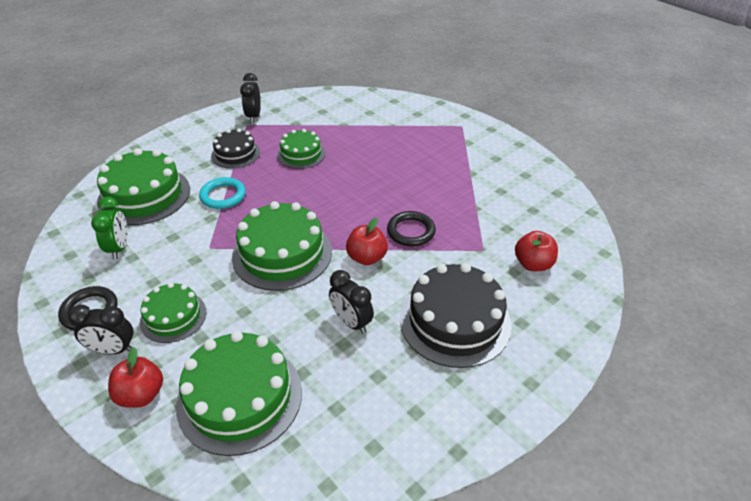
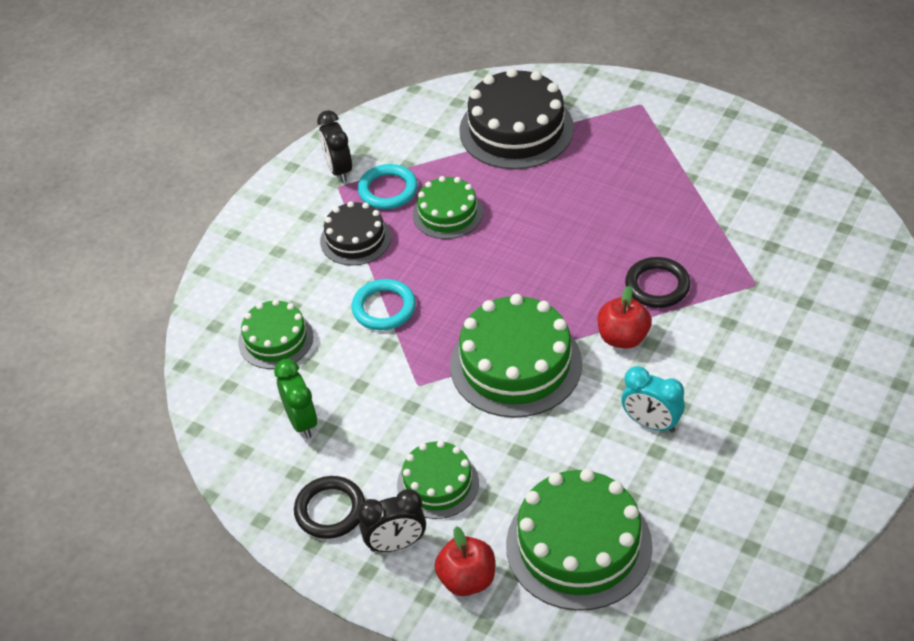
camera: 15 degrees left, 5 degrees up
(144, 195) = (275, 339): green cake -> green cake, size x0.59
(274, 133) = (388, 190): none -> turquoise ring
(351, 322) = (651, 423): black clock -> turquoise clock
(455, 321) = (767, 384): black cake -> black cake (516, 129)
(533, 264) = (823, 285): red apple -> none

